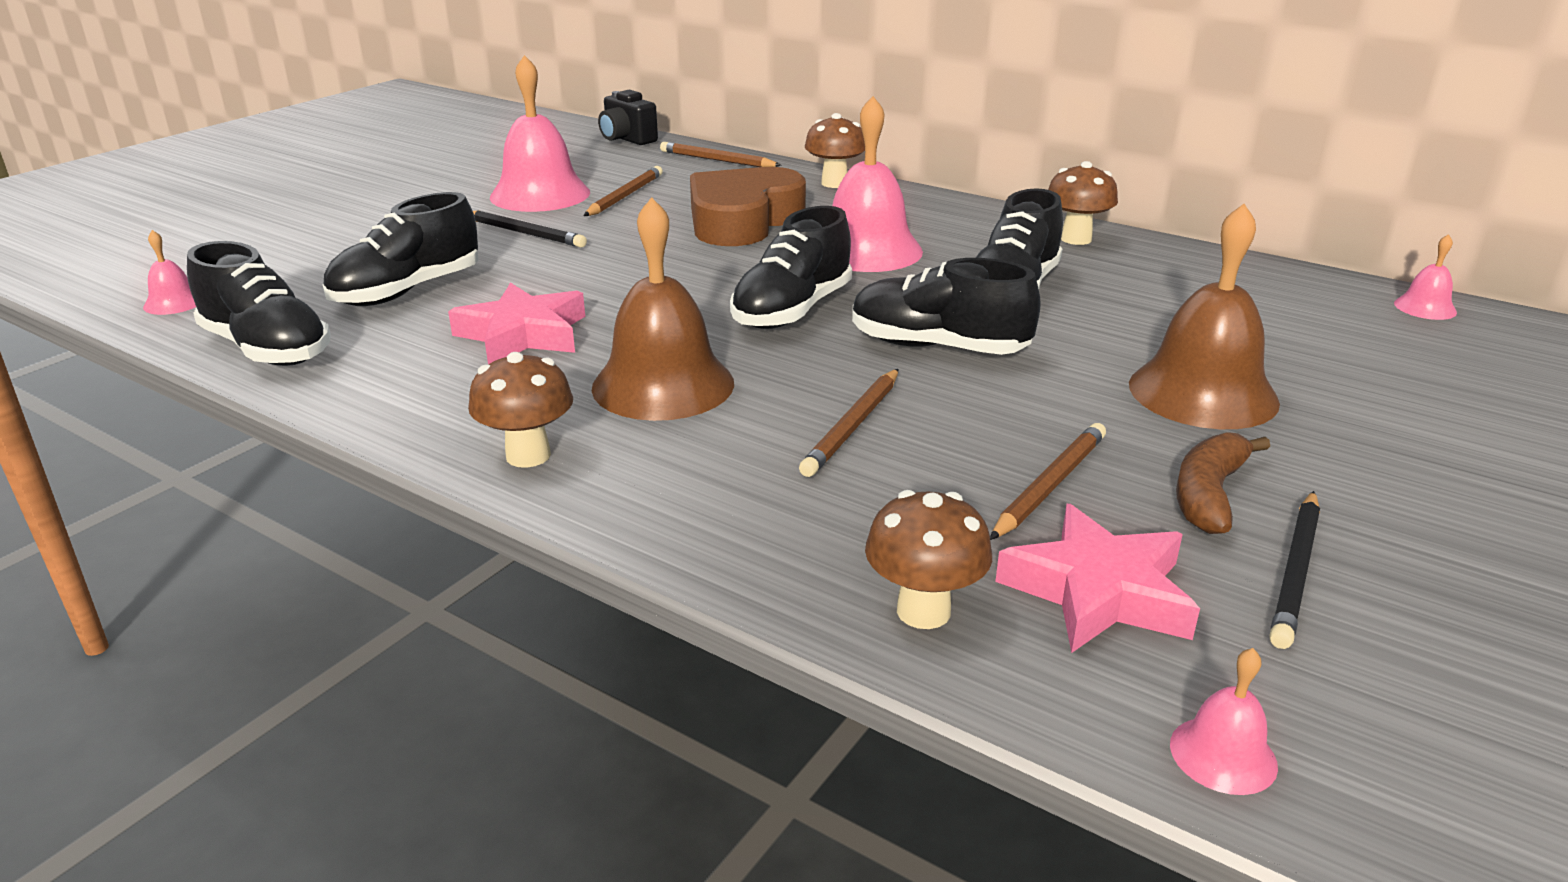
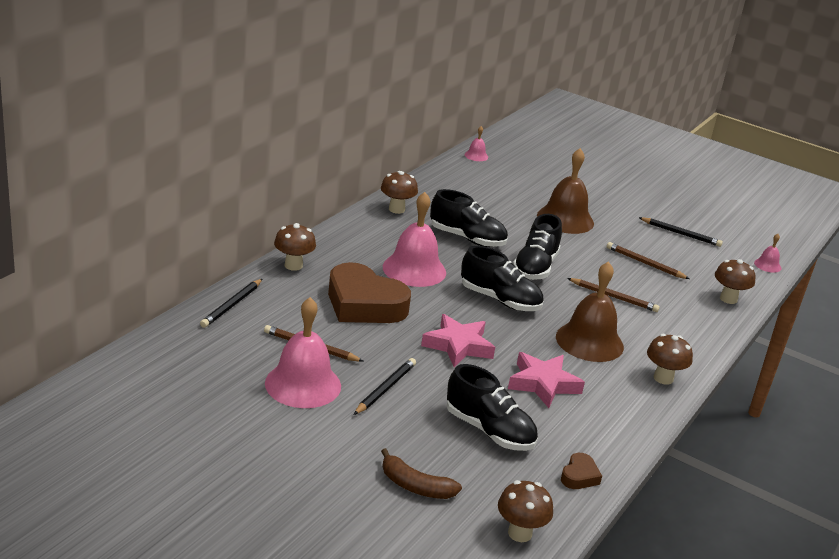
camera: 95 degrees left, 0 degrees up
(174, 302) = (520, 533): pink bell -> brown mushroom
(267, 349) = (579, 476): black shoe -> brown heart
(627, 139) = (163, 343): black camera -> none
(717, 160) = (232, 305): brown pencil -> black pencil
(1098, 592) = (705, 267): pink star -> pink star (458, 346)
(1209, 495) = (641, 236): brown banana -> brown banana (415, 486)

